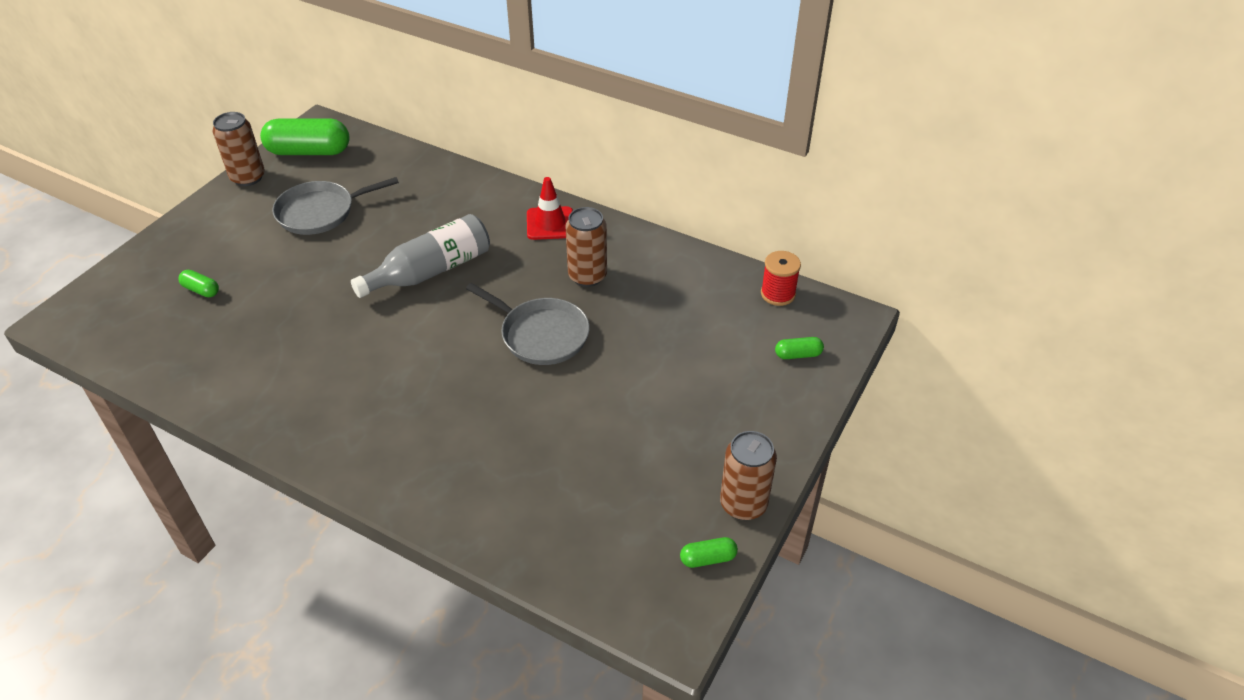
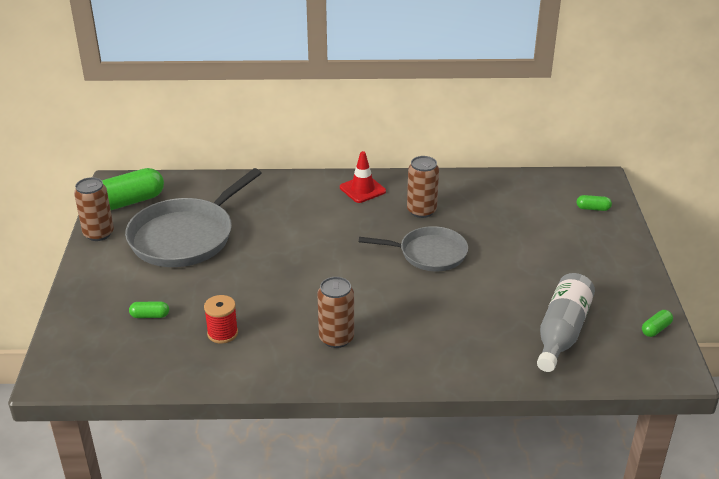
camera: 30 degrees left, 10 degrees down
(320, 212) = (185, 237): grey pan -> grey pan, size x1.59
(430, 271) = (312, 244): grey bottle -> grey bottle (561, 332)
(743, 504) = (645, 295): brown can -> brown can (336, 338)
(778, 294) = (547, 181): red spool -> red spool (222, 333)
(798, 354) = (593, 208): green capsule -> green capsule turned 45 degrees clockwise

